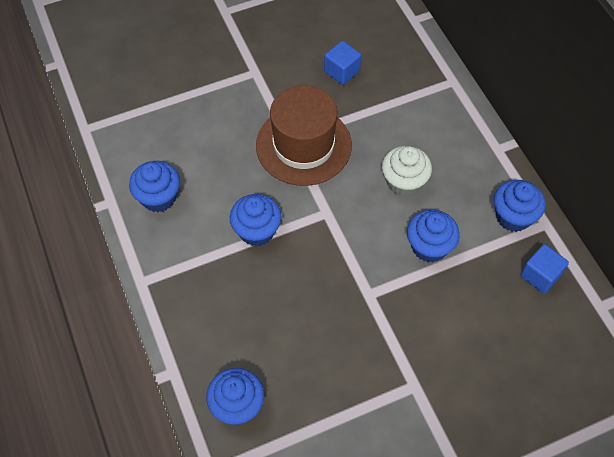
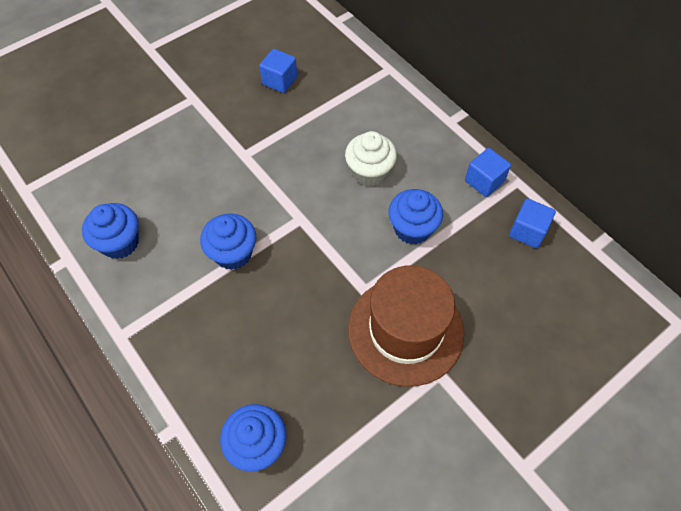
camera: 15 degrees left, 0 degrees up
(303, 145) = (260, 158): brown hat -> brown hat (405, 330)
(513, 216) = (484, 181): blue cupcake -> blue cube

